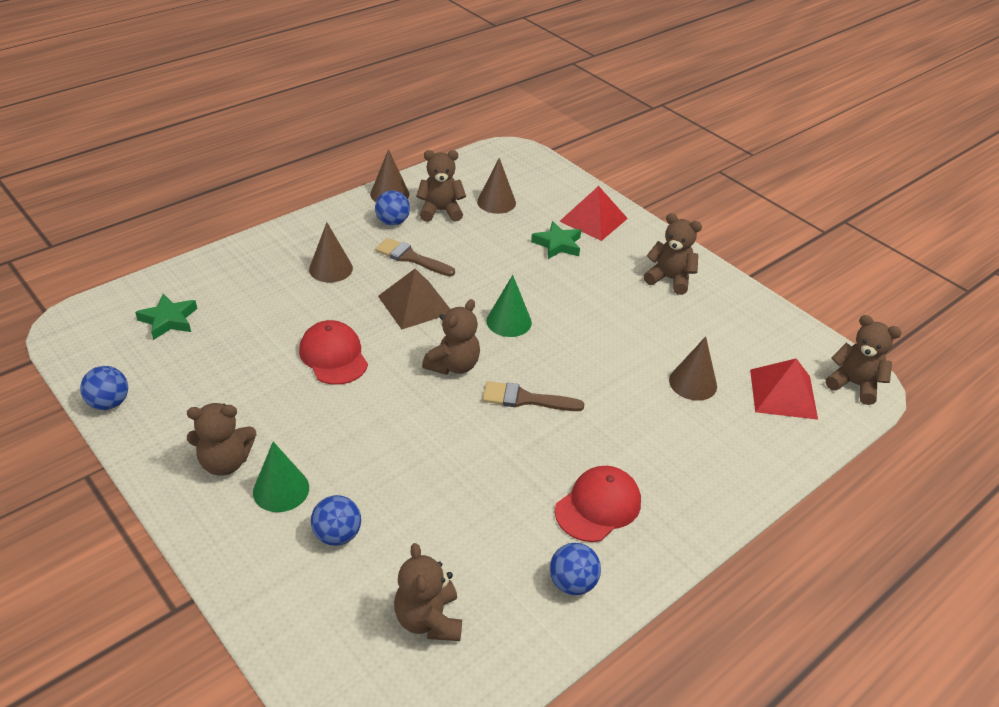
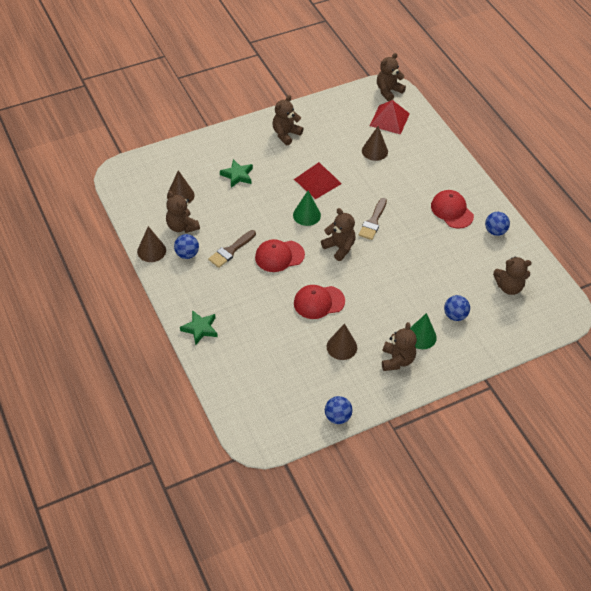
camera: 75 degrees left, 10 degrees up
(168, 320) = (263, 385): green star -> green star (200, 329)
(331, 269) = (231, 294): brown cone -> brown cone (341, 347)
(415, 304) = (279, 256): brown pyramid -> red cap
(440, 211) = (182, 226): brown teddy bear -> brown teddy bear turned 45 degrees counterclockwise
(593, 220) = (216, 152): red pyramid -> red pyramid (317, 181)

